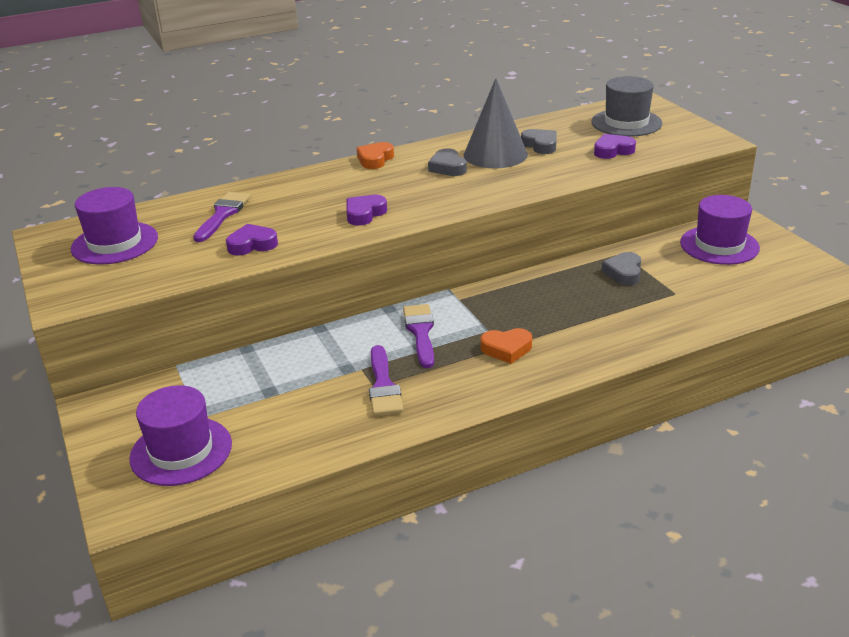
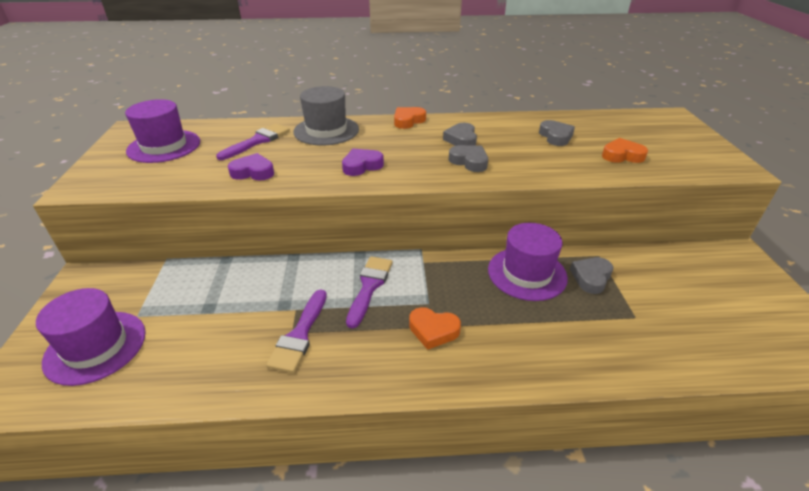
camera: 20 degrees right, 5 degrees up
(471, 187) = (469, 162): none -> grey heart
(495, 154) = (510, 137): grey cone -> none
(613, 151) = (622, 155): purple heart -> orange heart
(626, 123) = (648, 132): grey hat -> grey hat (326, 130)
(719, 245) = (704, 274): purple hat -> purple hat (527, 273)

